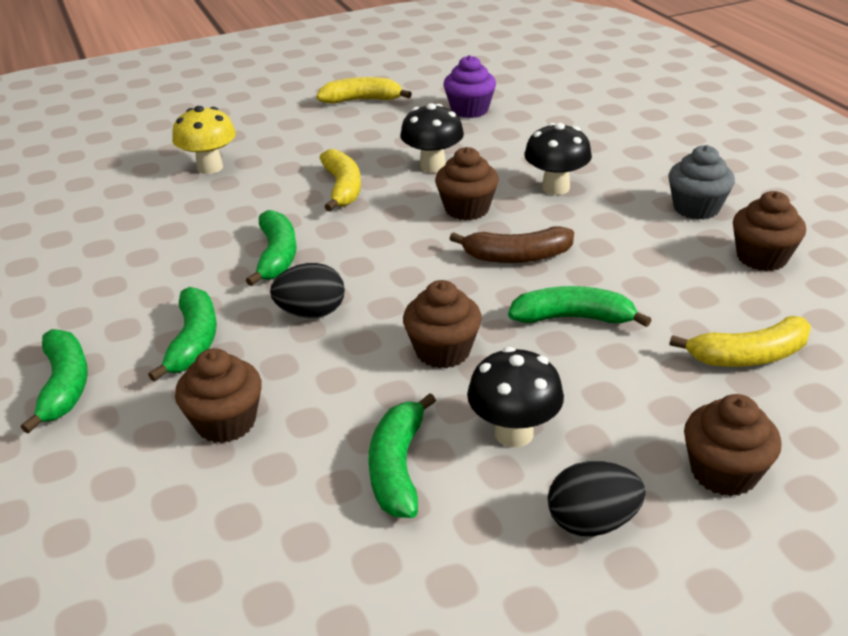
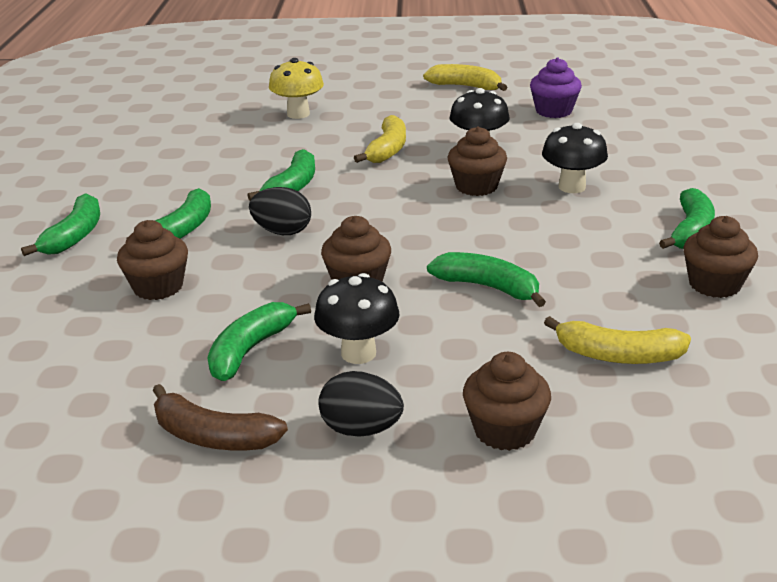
camera: 25 degrees right, 5 degrees down
(516, 256) = (484, 231): brown banana -> brown banana (213, 436)
(696, 208) = (691, 231): grey cupcake -> green banana

